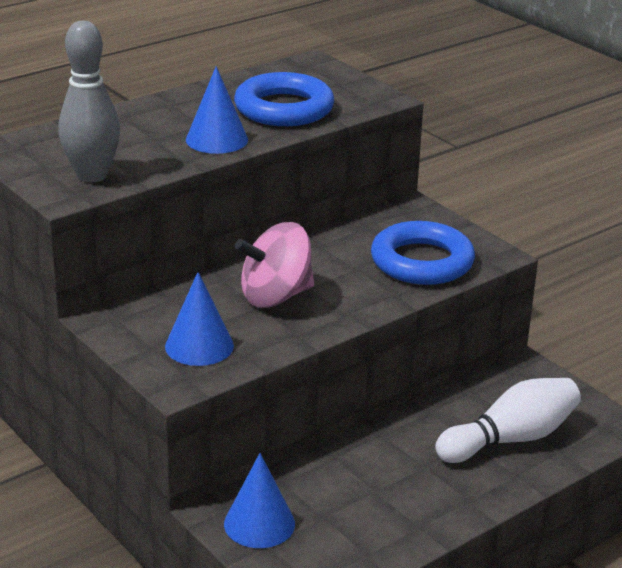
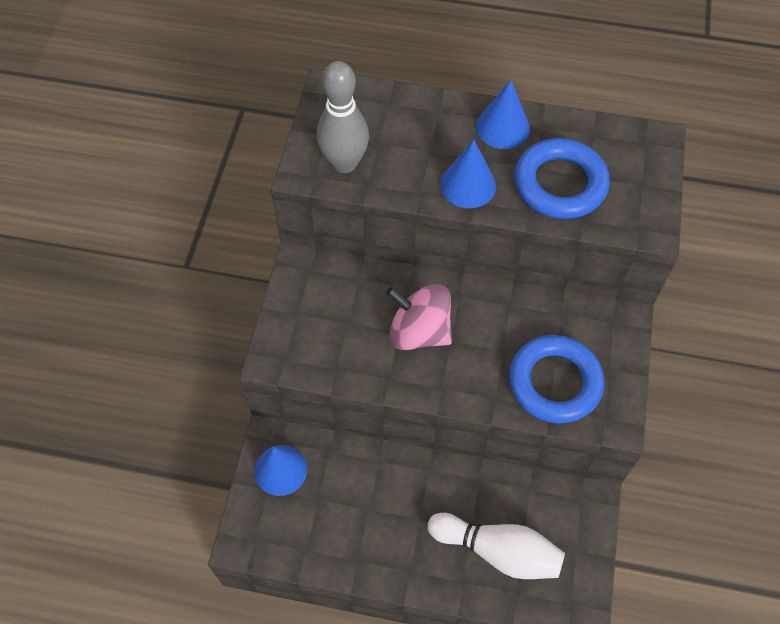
camera: 50 degrees right, 30 degrees up
(199, 346) = (322, 336): blue cone -> blue cone (502, 127)

